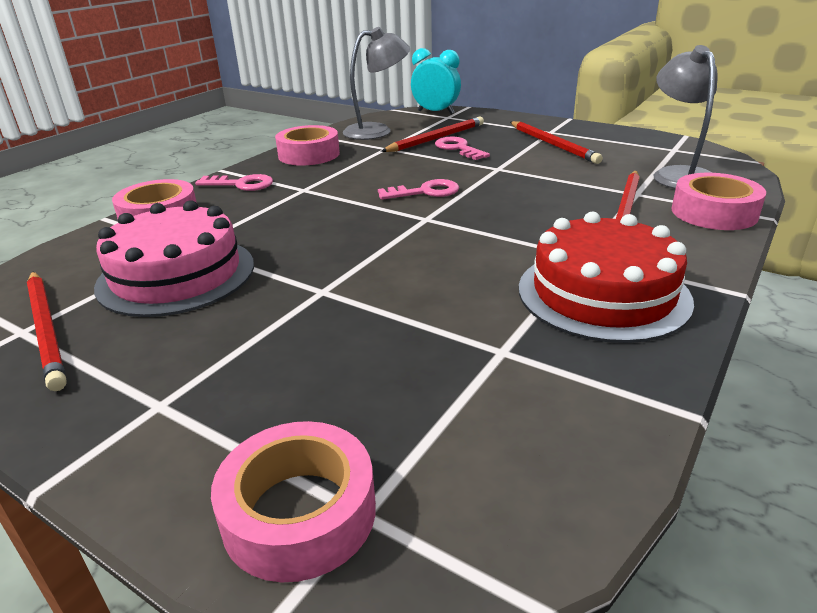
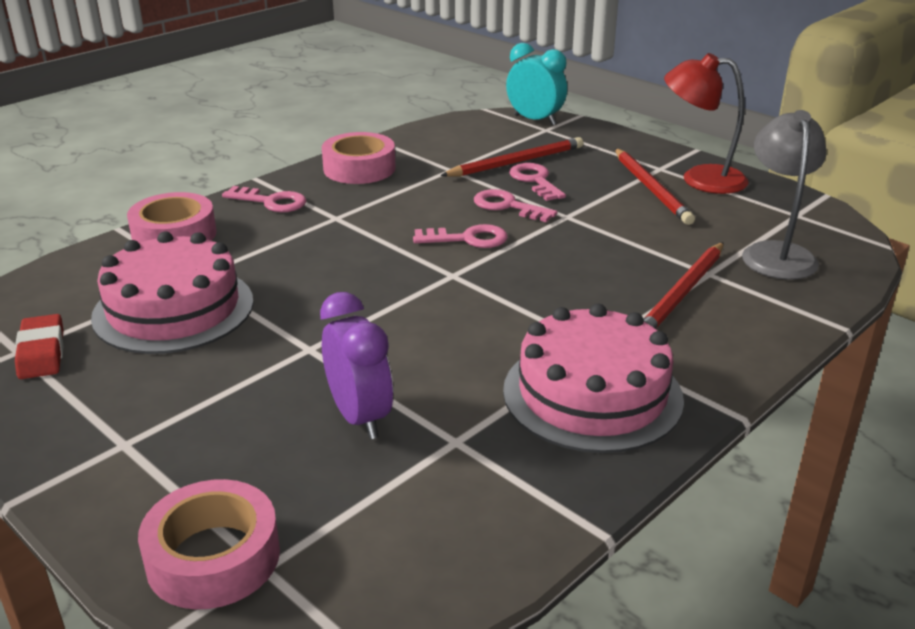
camera: 10 degrees right, 0 degrees up
(47, 329) = (41, 352): red pencil -> red eraser
(377, 131) = (452, 142): grey lamp -> none
(398, 343) = (359, 417): none -> purple clock
(446, 167) = (507, 206): none -> pink key
(585, 135) = (700, 179): none -> red lamp
(603, 293) = (592, 394): red cake -> pink cake
(714, 212) = (782, 311): pink tape -> none

